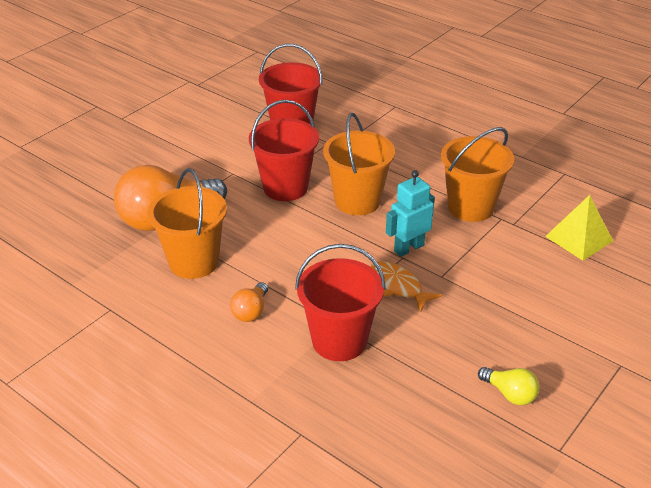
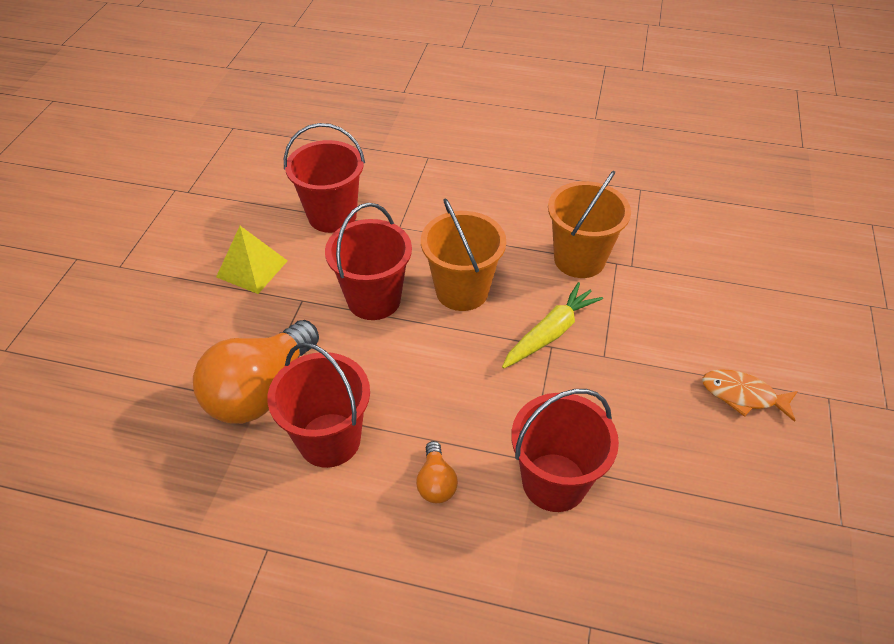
camera: 25 degrees left, 10 degrees up
(194, 262) = (329, 440): orange bucket -> red bucket
(398, 286) = (570, 386): orange fish -> orange fish (743, 395)
(408, 248) = (550, 333): turquoise robot -> yellow carrot
(510, 394) = (757, 477): yellow light bulb -> none
(579, 238) = (701, 262): yellow pyramid -> yellow pyramid (252, 269)

